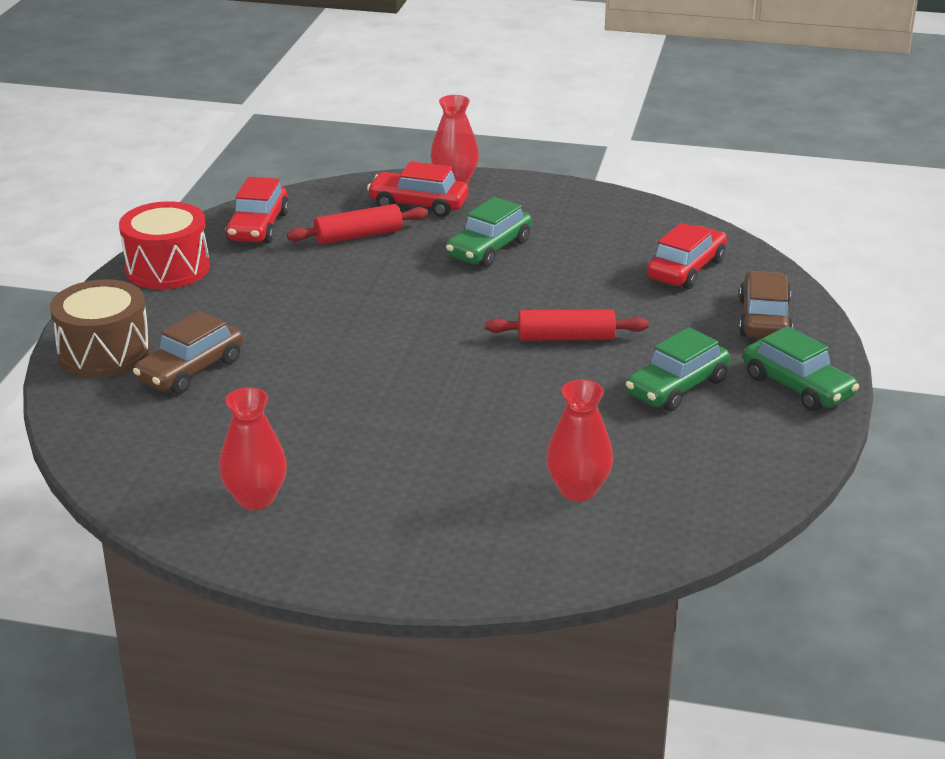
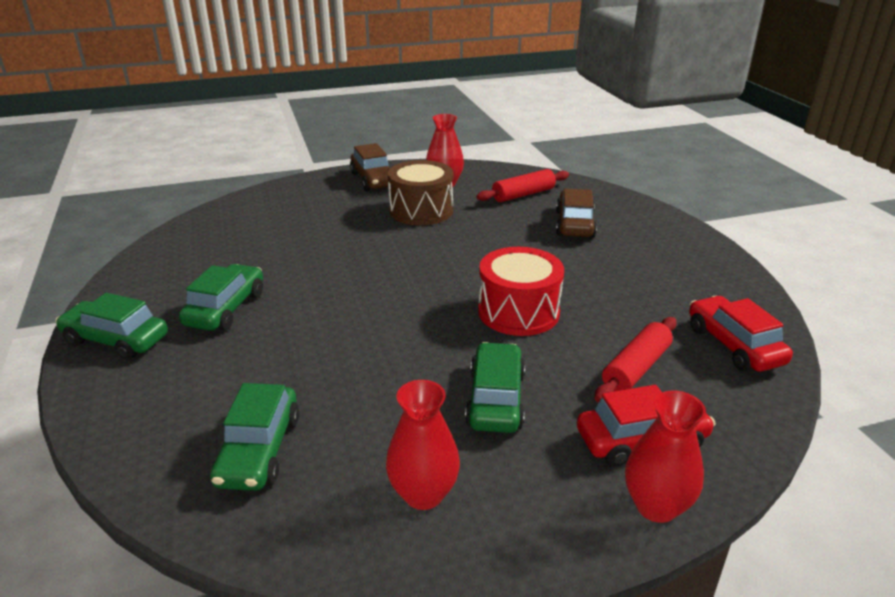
camera: 150 degrees right, 0 degrees up
(104, 353) = (641, 218): brown drum -> brown drum (421, 210)
(167, 268) = (720, 281): red drum -> red drum (518, 312)
(566, 338) = (342, 323): red rolling pin -> red rolling pin (523, 194)
(578, 490) = (269, 229): red vase -> red vase (423, 494)
(686, 269) = (259, 450): red car -> green car
(764, 319) = (152, 405): brown car -> brown car (373, 180)

